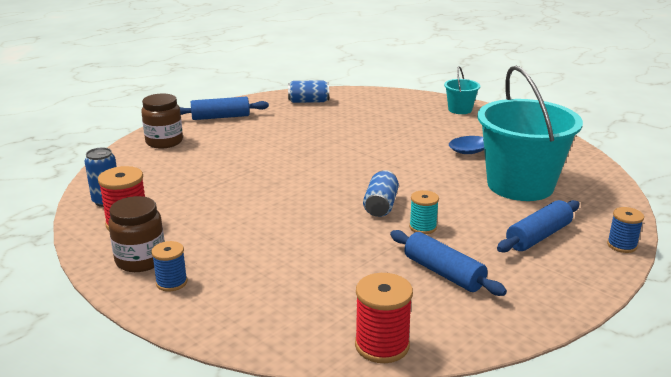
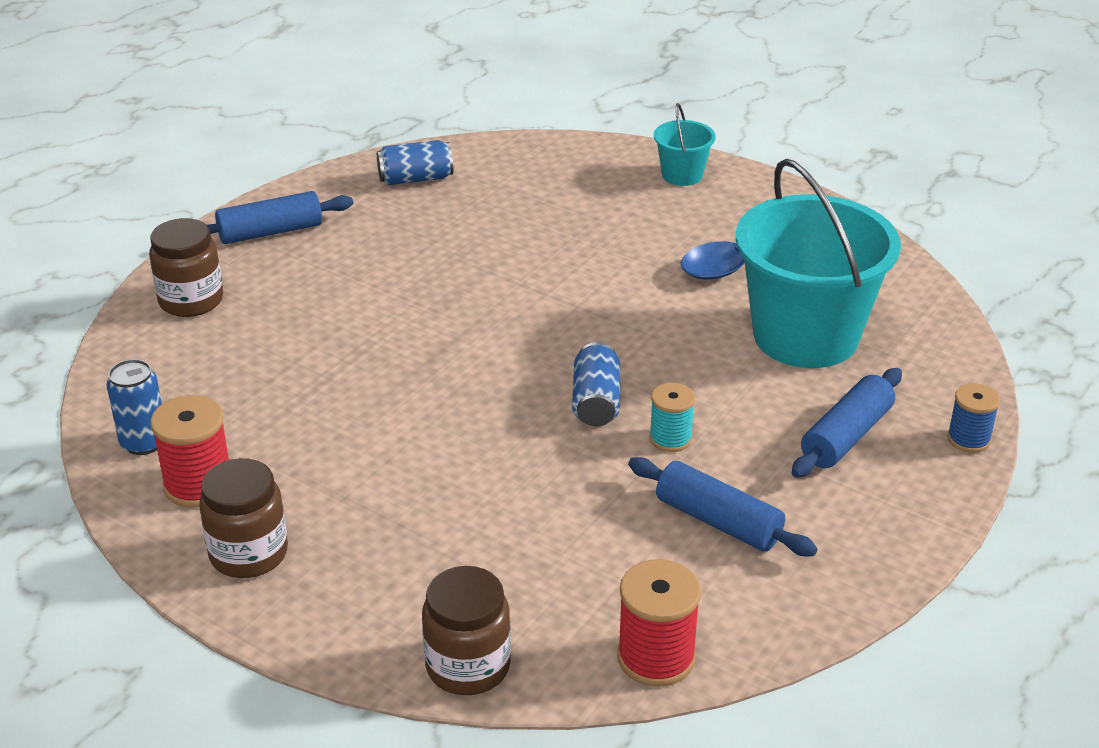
camera: 10 degrees left, 10 degrees up
(171, 282) = (313, 589): blue spool -> none
(253, 336) = (468, 666): none -> brown jar

